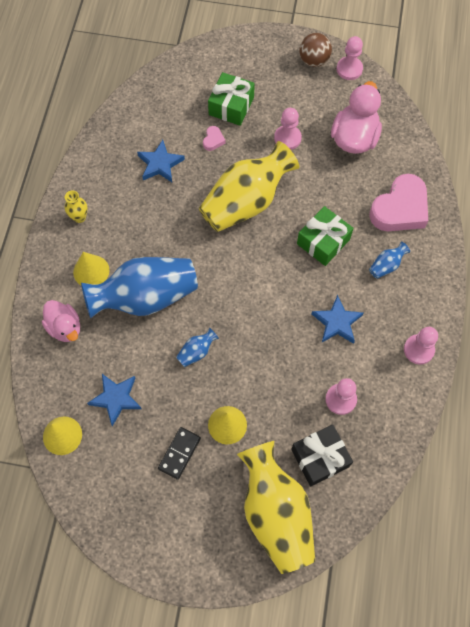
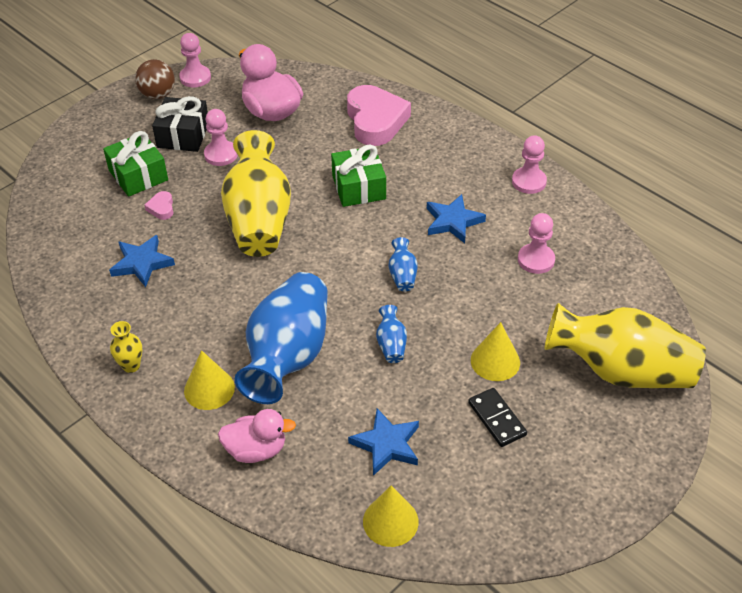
camera: 55 degrees left, 20 degrees down
(213, 140) = (161, 208): pink heart -> pink heart turned 150 degrees counterclockwise
(320, 458) = (586, 306): black gift -> black gift (183, 135)
(386, 265) = (425, 159): blue vase -> blue vase (402, 275)

